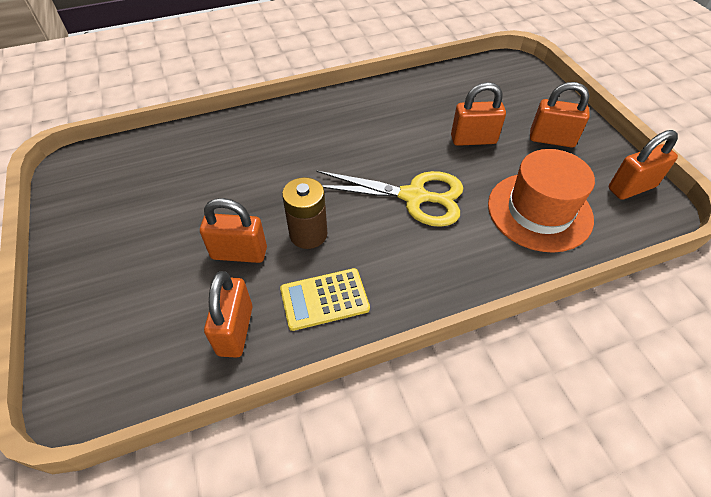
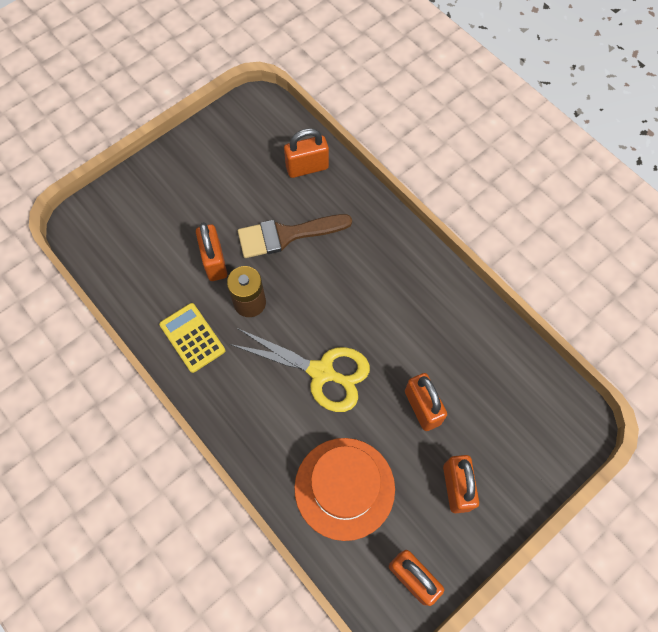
camera: 70 degrees right, 15 degrees up
(235, 330) = (149, 289): orange padlock -> orange padlock (307, 167)
(247, 184) = (286, 235): none -> brown brush
(414, 197) = (321, 372): yellow scissors -> yellow scissors turned 60 degrees counterclockwise

